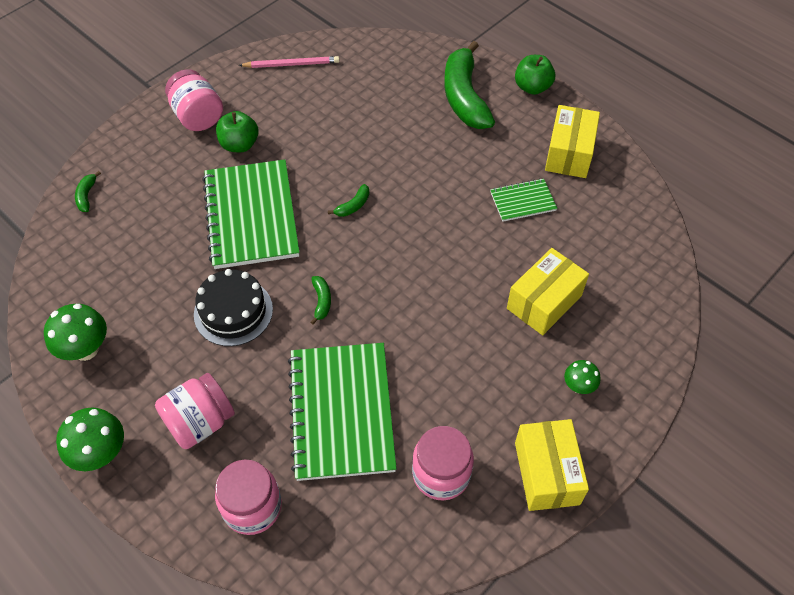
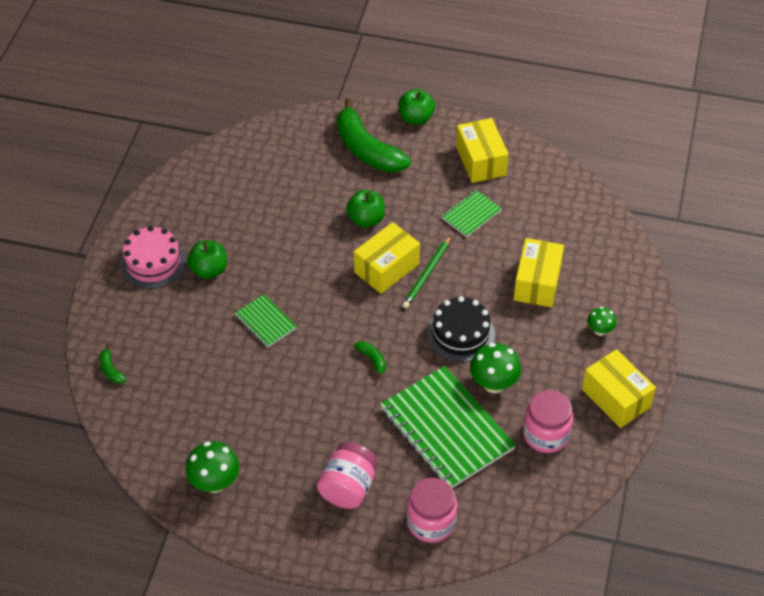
camera: 30 degrees left, 5 degrees down
(101, 453) = (290, 546): green mushroom -> green mushroom (493, 384)
(198, 116) = (153, 262): pink jar -> pink cake
(233, 312) = (310, 400): black cake -> black cake (460, 334)
(251, 216) = (265, 322): green notebook -> green notebook, size x0.48
(291, 64) = (199, 183): pink pencil -> none
(353, 206) = (342, 277): green banana -> none
(401, 216) = (386, 268): none -> yellow box
(416, 161) = (366, 219): none -> green apple
(437, 240) = (427, 274): none -> green pencil

